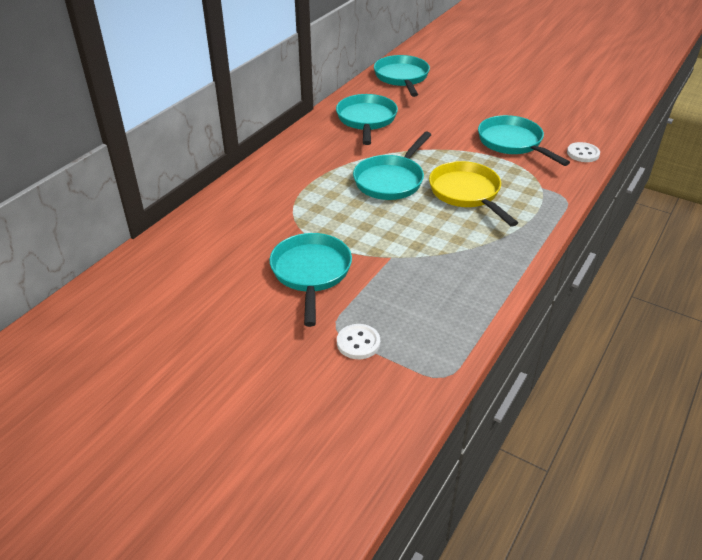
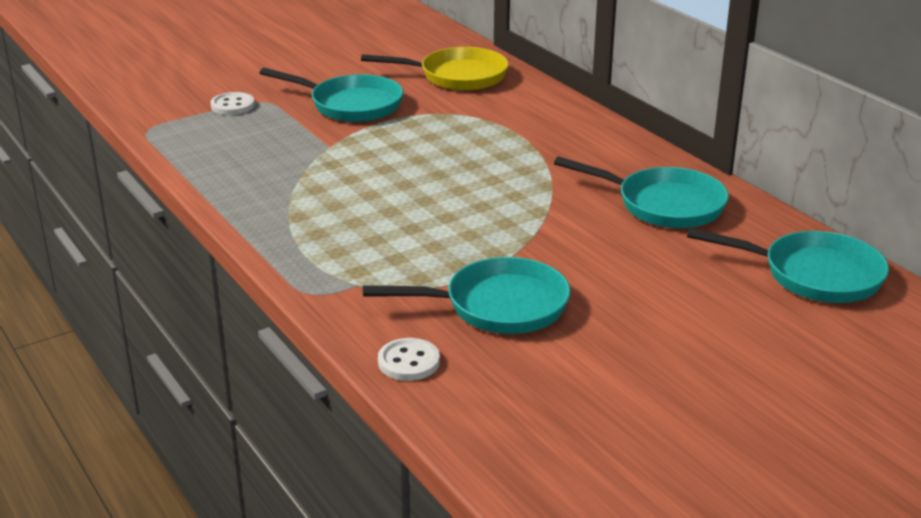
camera: 115 degrees right, 10 degrees down
(391, 180) = (479, 182): turquoise pan -> none
(467, 193) = (399, 223): yellow pan -> yellow pan (457, 76)

